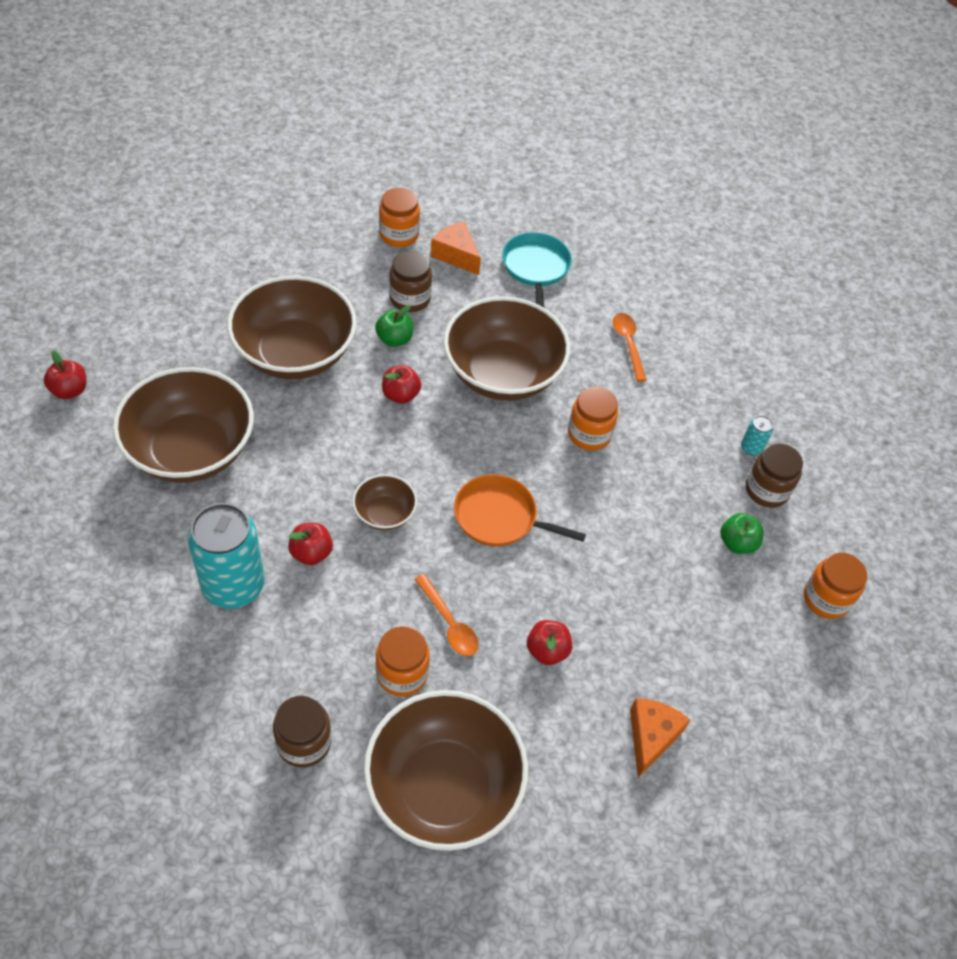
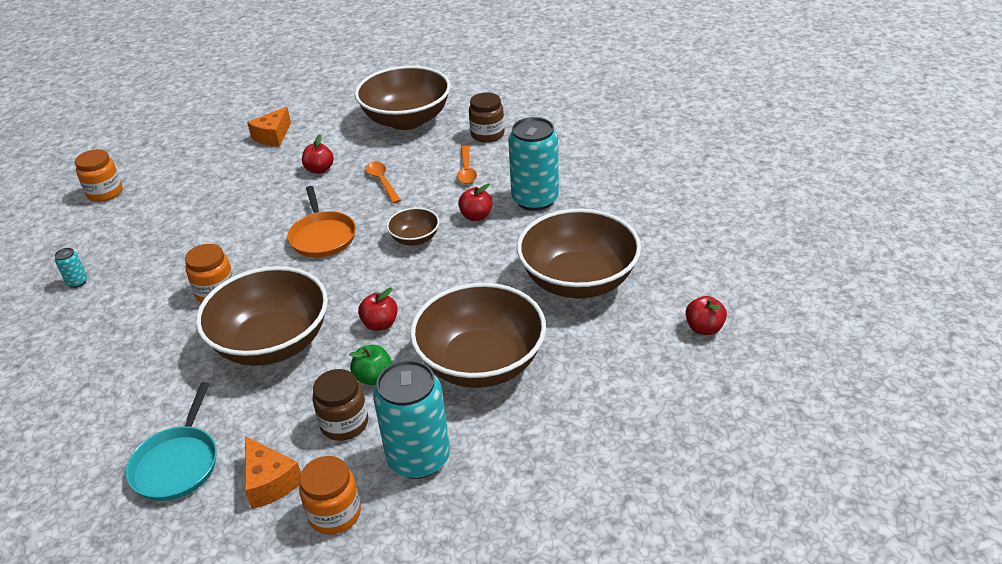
camera: 165 degrees left, 15 degrees down
(342, 272) = (418, 458): none -> turquoise can
(402, 673) = (421, 160): orange jar -> none
(499, 517) = (322, 236): orange pan -> orange pan turned 45 degrees clockwise
(628, 344) = (125, 372): orange spoon -> orange spoon (466, 170)
(737, 543) = (144, 221): green apple -> none
(766, 490) = (91, 253): brown jar -> none

